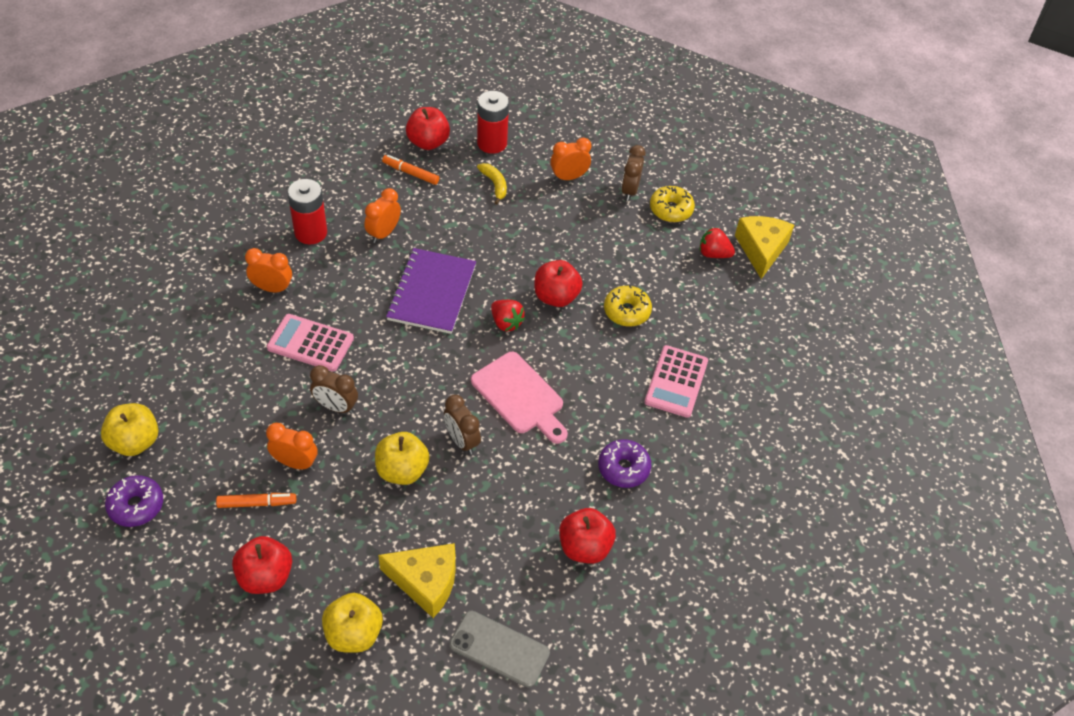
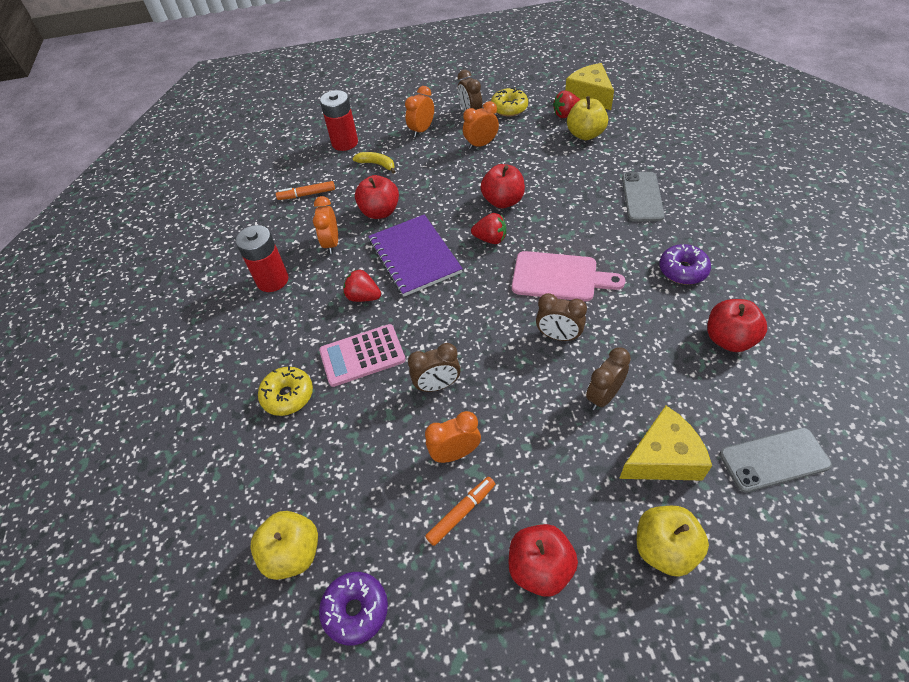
camera: 30 degrees left, 0 degrees up
(272, 288) = (284, 339): orange clock -> orange clock (481, 144)
(359, 297) = (363, 297): none -> red strawberry
(402, 470) = (543, 391): yellow apple -> yellow apple (585, 134)
(428, 142) = (297, 169): red apple -> red apple (380, 212)
(439, 509) = (603, 396): none -> brown clock
(626, 311) = (558, 179): yellow donut -> yellow donut (288, 395)
(676, 382) = (642, 197): pink calculator -> grey phone

